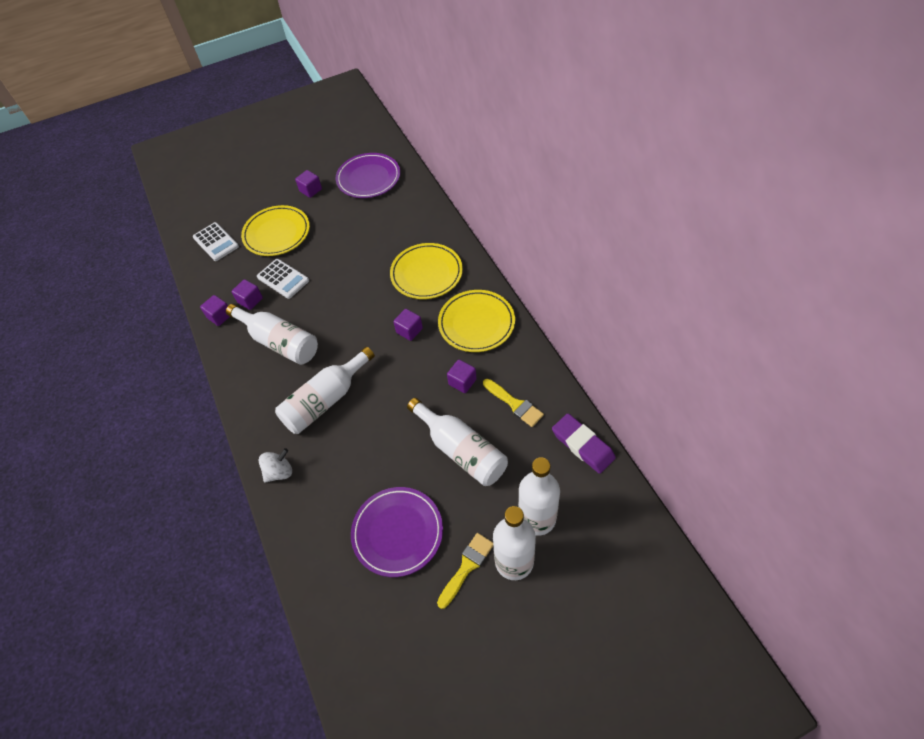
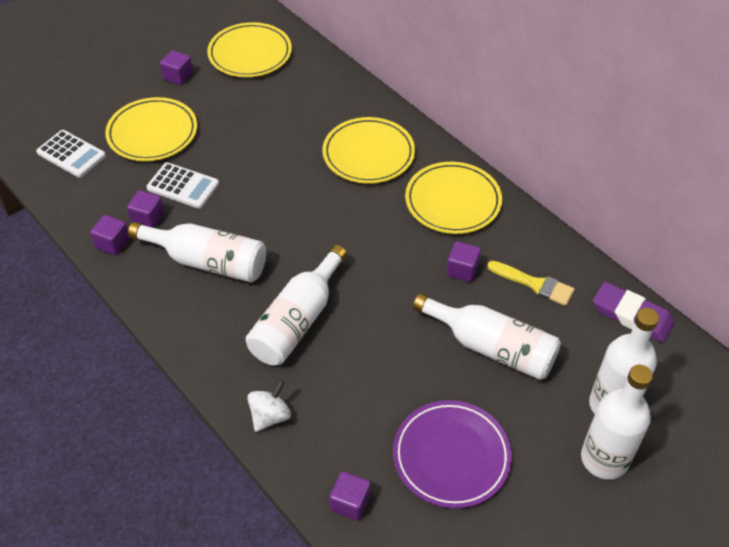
camera: 20 degrees left, 5 degrees down
(368, 178) = (250, 54): purple plate -> yellow plate
(409, 330) = (373, 222): purple cube -> purple cube (350, 503)
(467, 567) = (551, 477): yellow brush -> none

